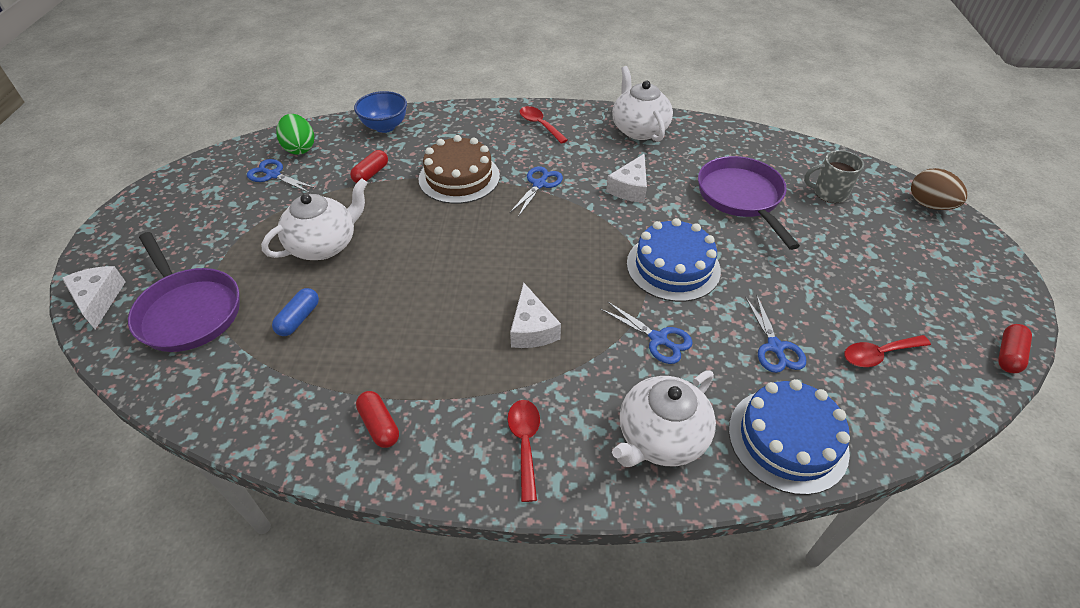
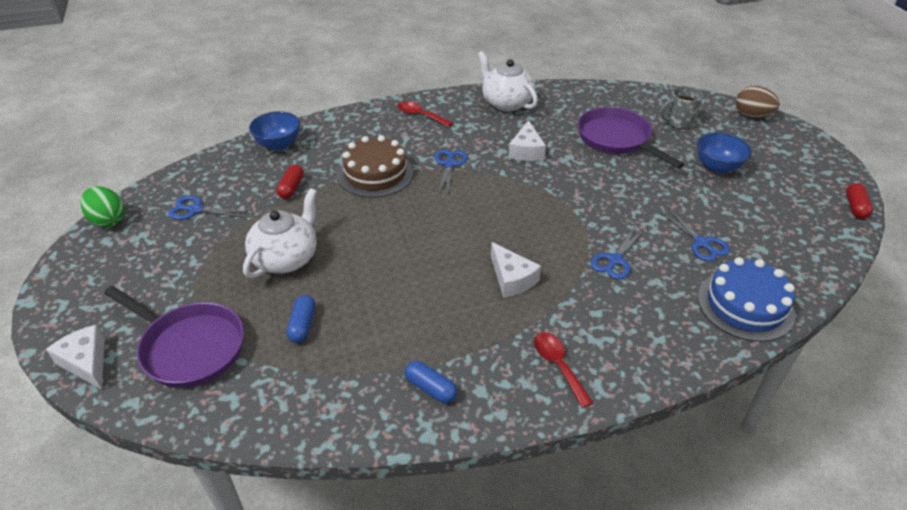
camera: 20 degrees left, 5 degrees down
(300, 148) = (206, 181): green egg -> green egg (108, 220)
(379, 425) = (431, 388): red capsule -> blue capsule
(658, 339) = (615, 260): blue scissors -> blue scissors turned 105 degrees clockwise
(660, 437) = (657, 330): white teapot -> none
(673, 267) = (594, 204): blue cake -> none
(847, 259) = (717, 167): none -> blue bowl
(878, 354) = (774, 229): red spoon -> none

